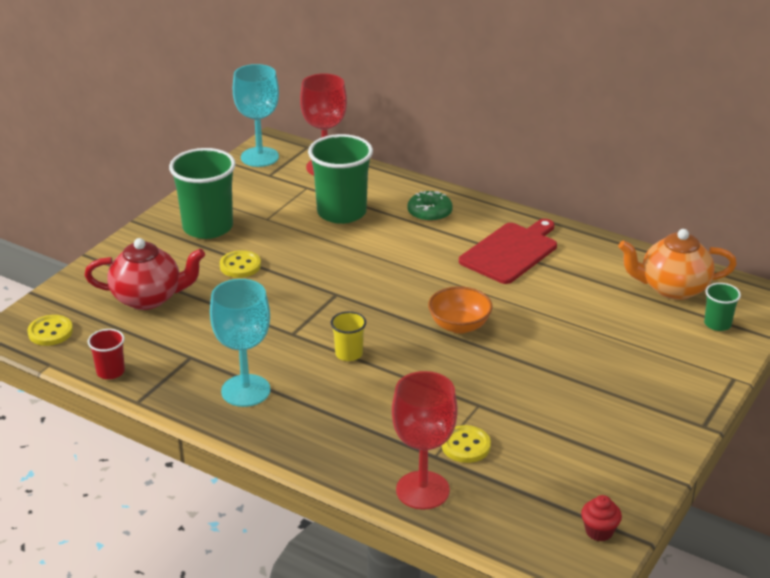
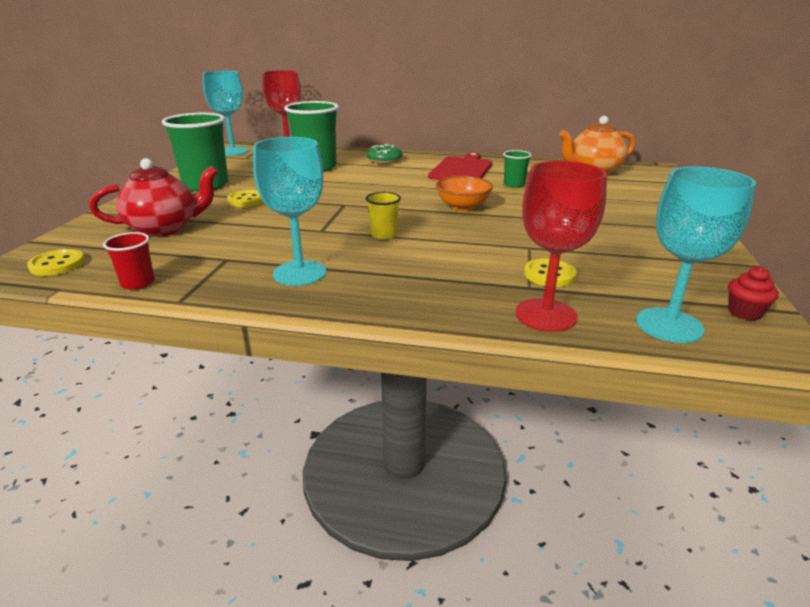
camera: 20 degrees left, 5 degrees down
(517, 527) = (669, 325): none -> turquoise goblet
(717, 324) = (645, 182): green cup -> green cup (514, 184)

